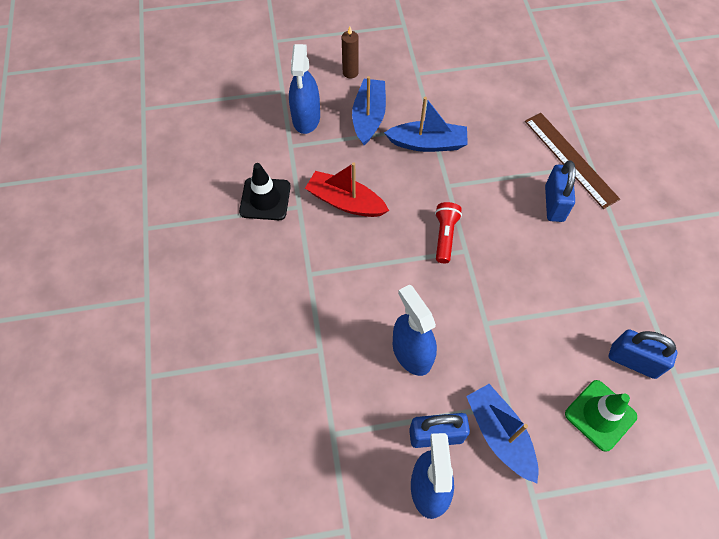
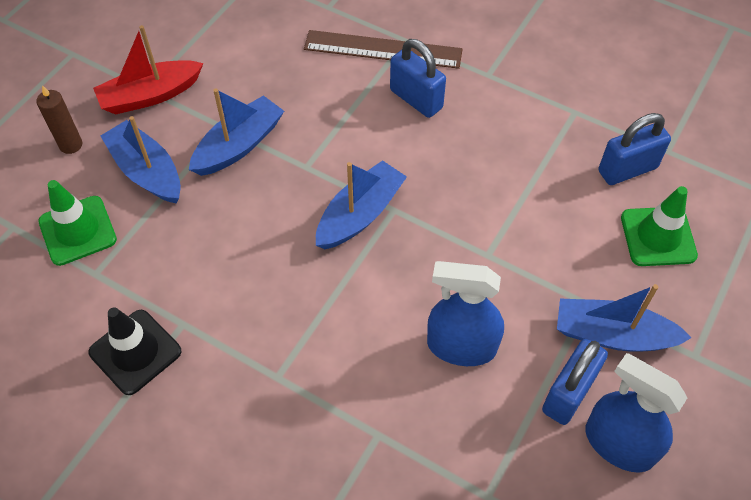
camera: 50 degrees left, 5 degrees down
(306, 118) = (78, 230): blue spray bottle -> green traffic cone
(345, 202) = (226, 273): red boat -> red boat (150, 96)
(445, 236) = (360, 214): red flashlight -> blue boat

